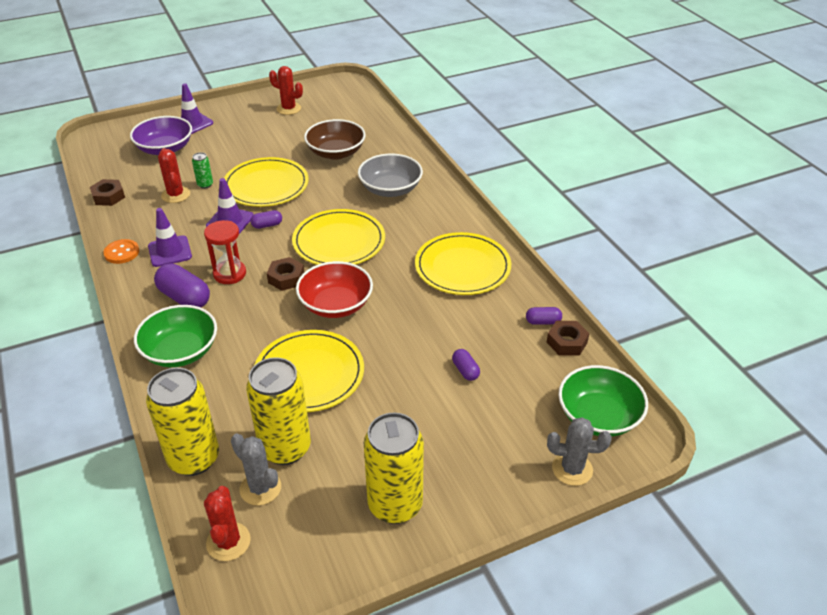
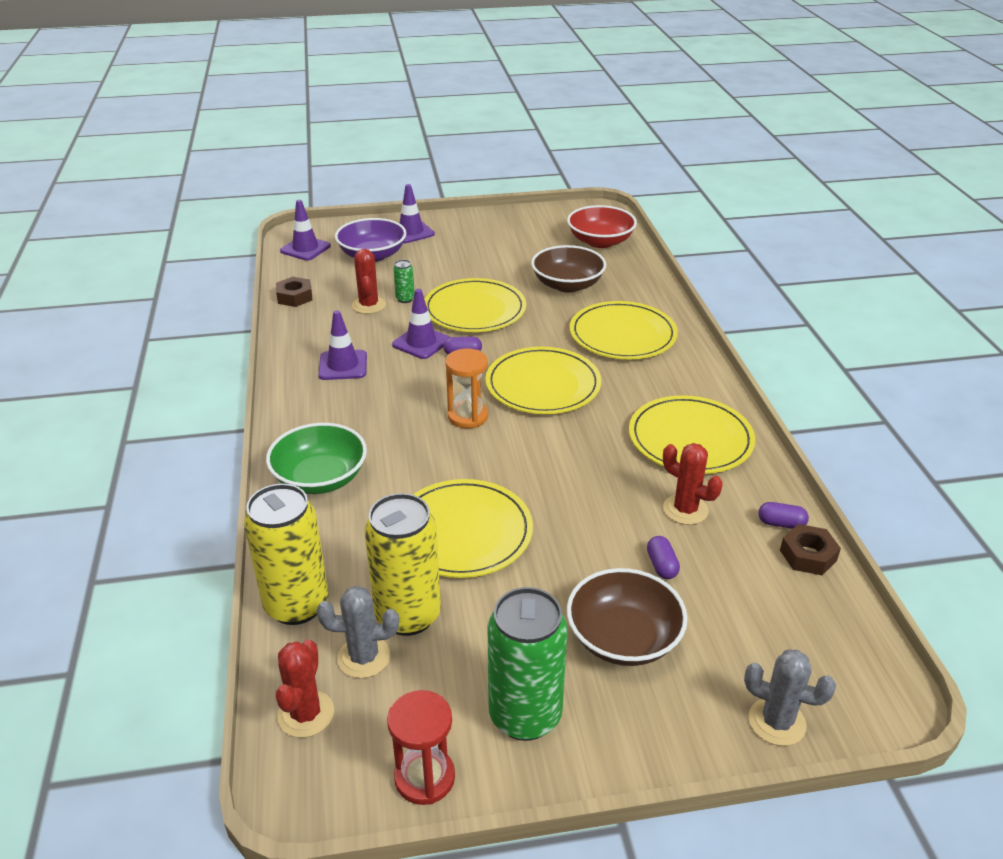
camera: 15 degrees right, 5 degrees down
(104, 151) = (305, 248): none -> purple traffic cone
(122, 252) = (289, 358): orange button -> none
(184, 298) = (343, 419): purple capsule -> none
(230, 274) = (403, 401): red hourglass -> red hourglass (424, 777)
(260, 488) = (364, 657): grey cactus -> grey cactus turned 60 degrees counterclockwise
(286, 278) = (468, 416): brown nut -> orange hourglass
(289, 109) = (525, 230): red cactus -> red cactus (685, 510)
(336, 305) = (518, 457): red bowl -> red bowl (600, 241)
(390, 189) = (622, 335): grey bowl -> yellow plate
(395, 505) = (525, 715): yellow can -> green can
(451, 431) = (623, 638): none -> brown bowl
(598, 416) = (830, 660): green bowl -> none

